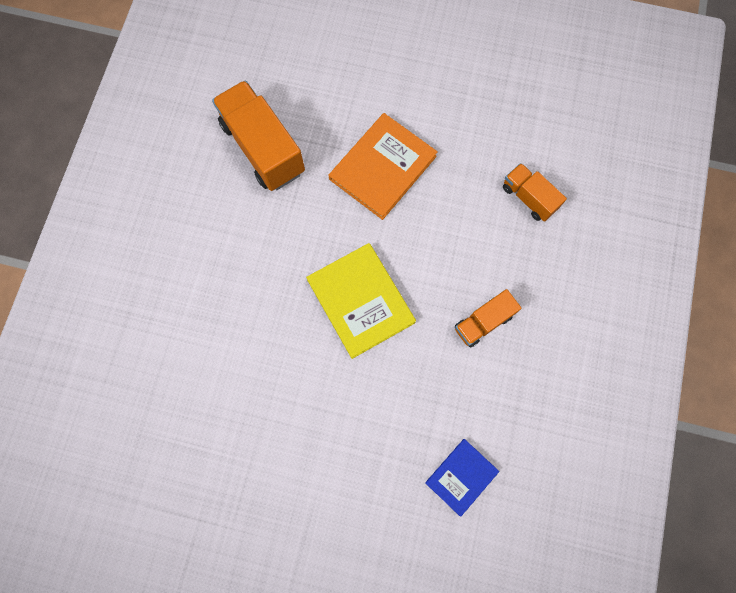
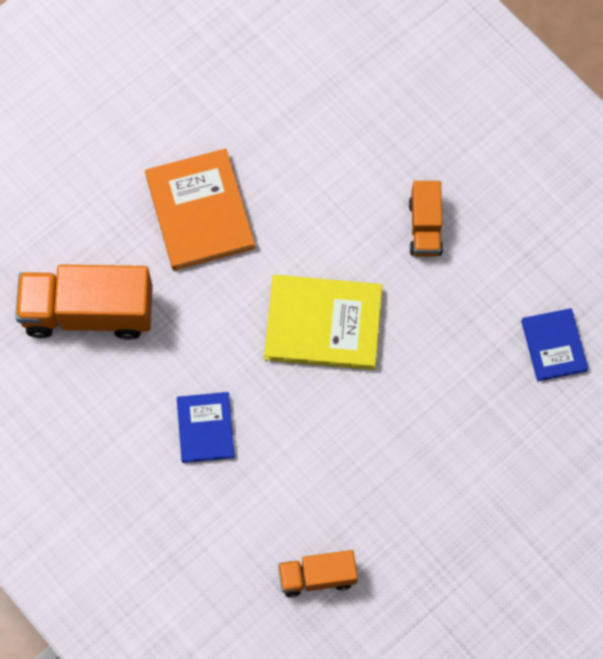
camera: 55 degrees left, 5 degrees down
(232, 274) = (205, 428): none -> blue book
(528, 198) = (333, 100): orange truck -> orange truck (317, 576)

